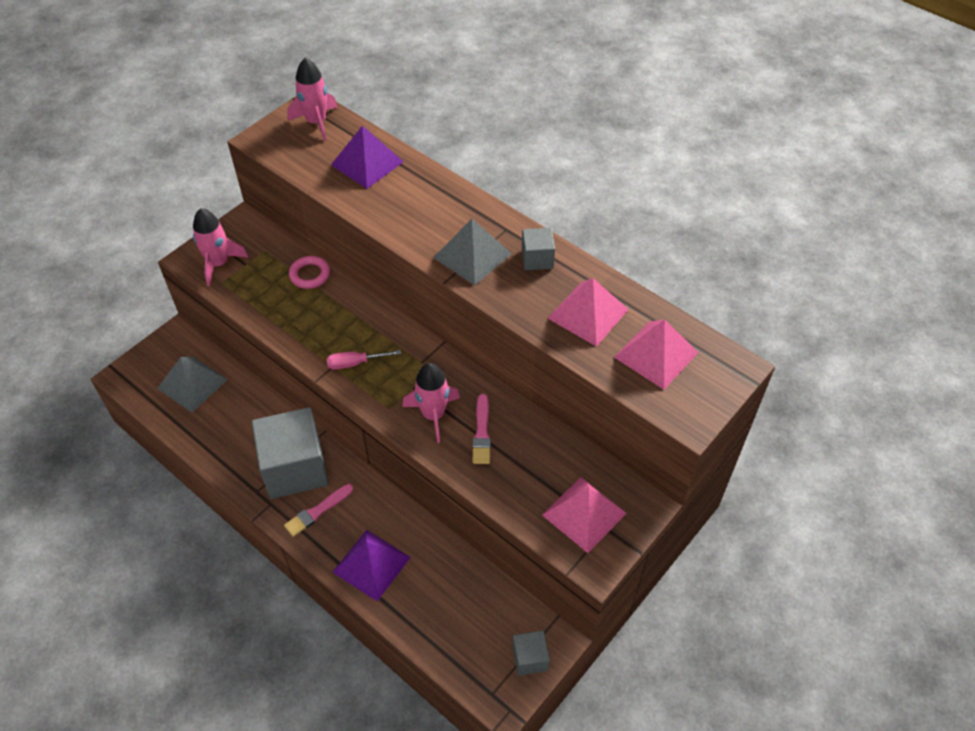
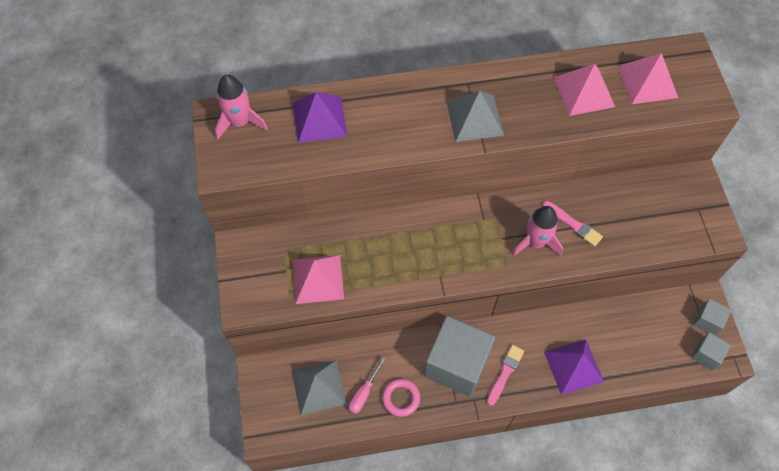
camera: 50 degrees left, 10 degrees up
(219, 263) = (267, 288): pink rocket -> none
(310, 275) = (338, 235): pink ring -> pink ring (401, 398)
(317, 511) = (505, 373): pink brush -> pink brush turned 150 degrees counterclockwise
(355, 363) = (450, 260): pink screwdriver -> pink screwdriver (364, 393)
(537, 259) = (511, 85): grey cube -> grey cube (706, 355)
(584, 514) = (679, 213): pink pyramid -> pink pyramid (318, 279)

